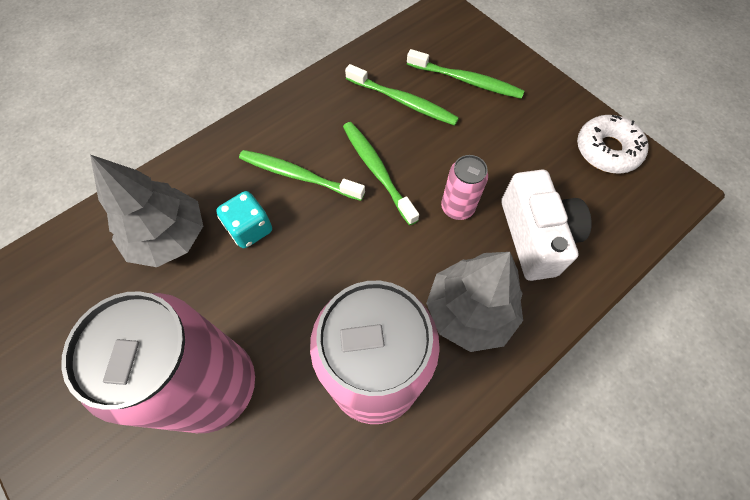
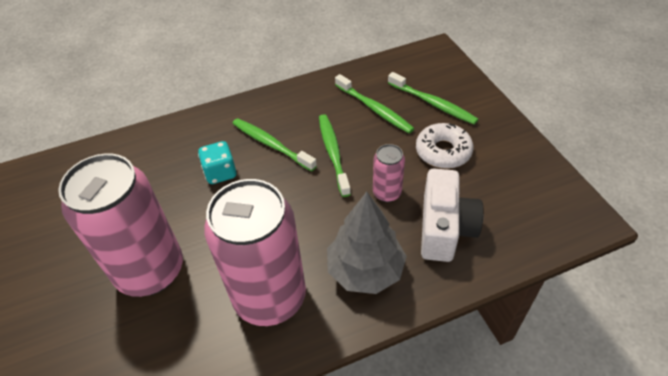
camera: 20 degrees right, 15 degrees down
(169, 237) = (161, 166): grey tree -> none
(607, 150) = (536, 178): white donut -> white donut (443, 151)

